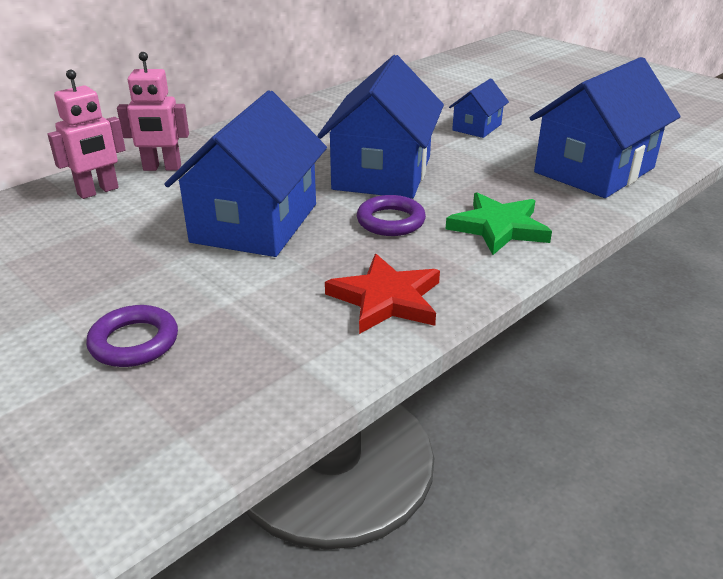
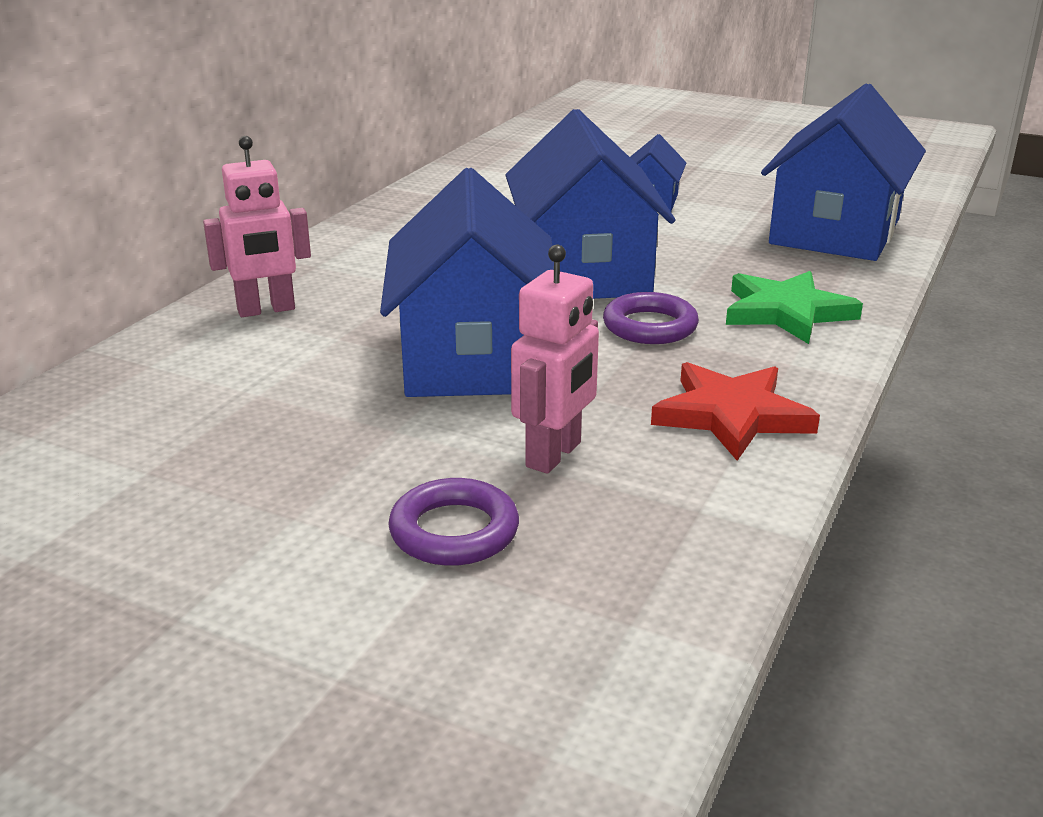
camera: 20 degrees left, 5 degrees down
(98, 191) = (198, 355): pink robot -> pink robot (554, 455)

